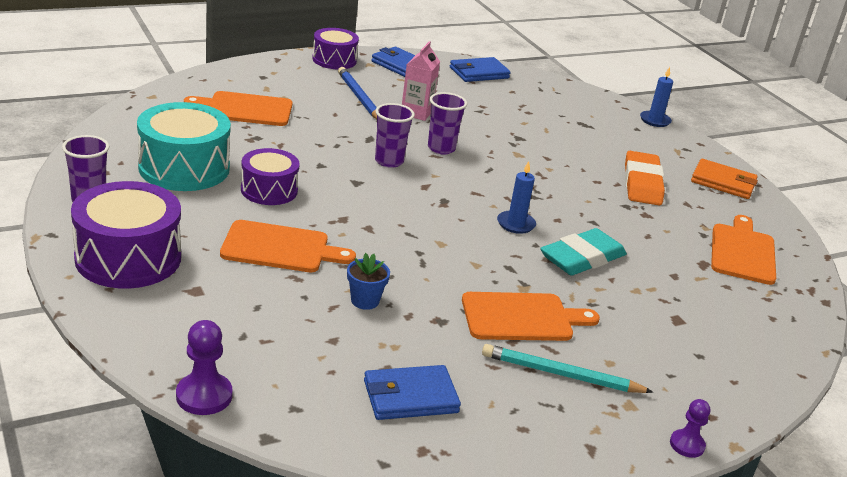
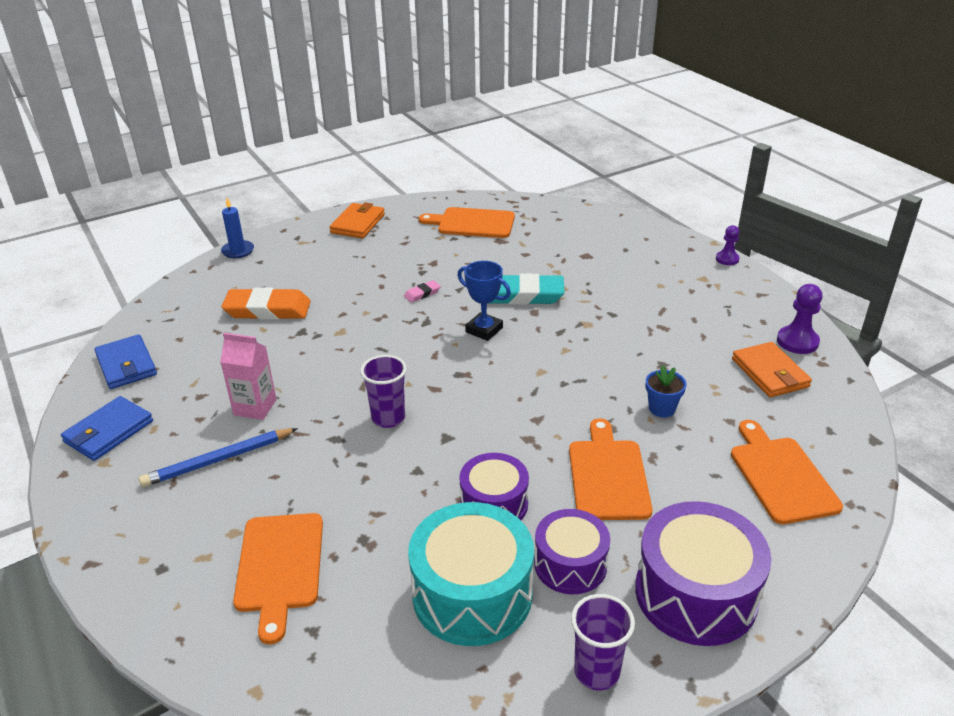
camera: 90 degrees left, 5 degrees up
(204, 396) = (858, 485): purple pawn -> purple pawn (797, 341)
(334, 60) = (90, 499): purple drum -> purple drum (570, 564)
(410, 396) = (770, 373): blue wallet -> orange wallet
(441, 148) = (344, 383): purple cup -> none
(516, 224) = (484, 330): blue candle -> blue trophy
(522, 317) = (630, 324): orange cutting board -> orange cutting board (781, 476)
(561, 374) = (690, 305): turquoise pencil -> none
(582, 258) = (523, 295): turquoise eraser -> turquoise eraser turned 45 degrees counterclockwise
(583, 200) = (422, 293): none -> pink eraser
(642, 183) = (376, 262): orange eraser -> orange eraser (267, 309)

